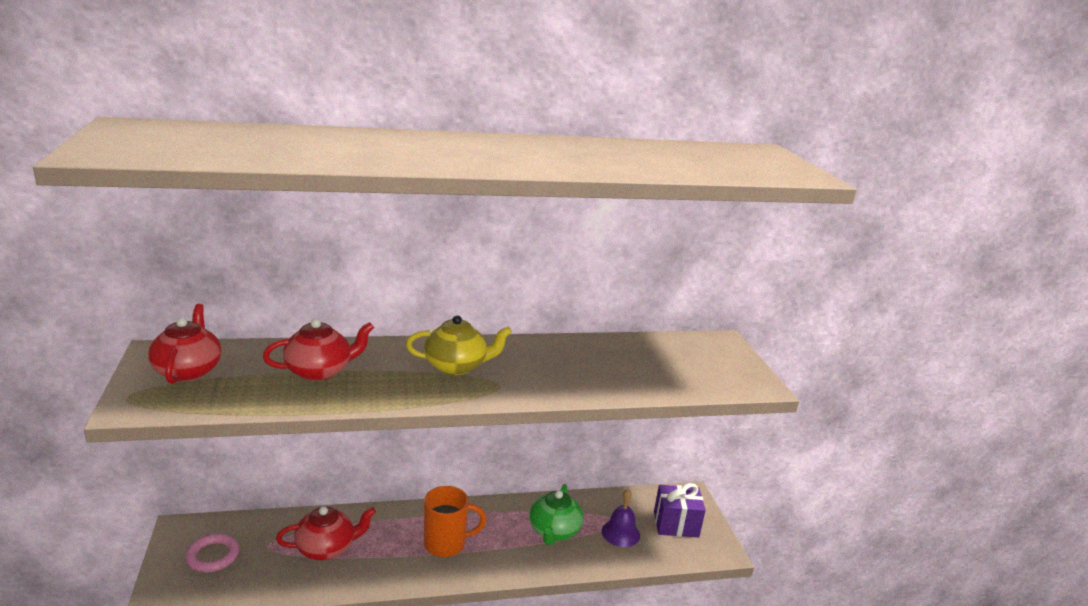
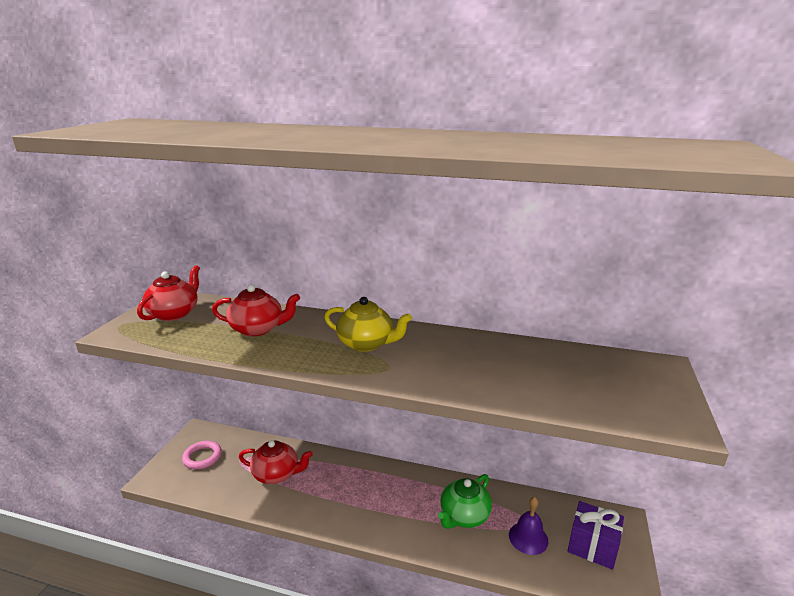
camera: 30 degrees right, 0 degrees up
(446, 544) = (365, 499): orange mug -> none

